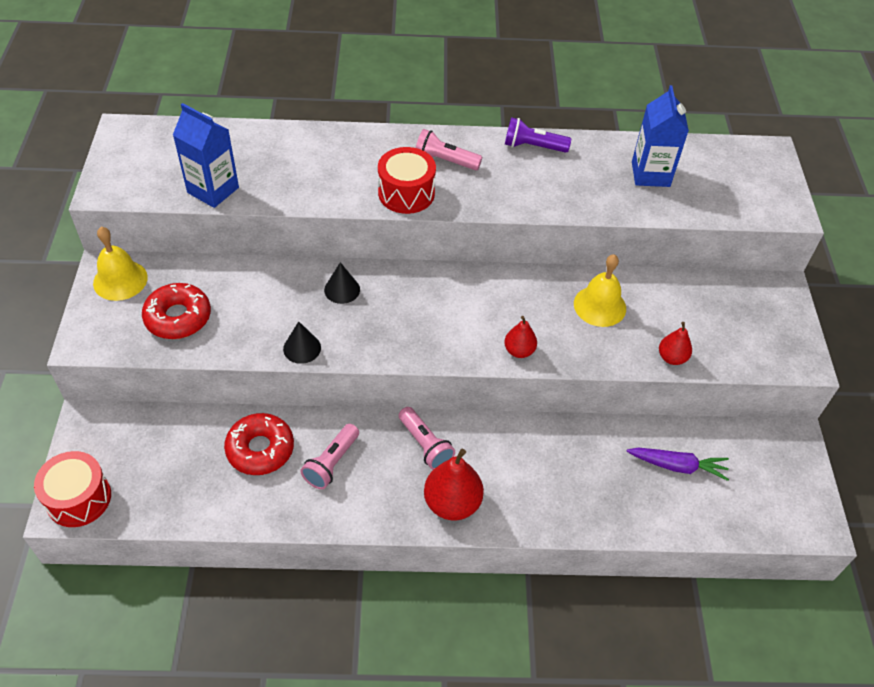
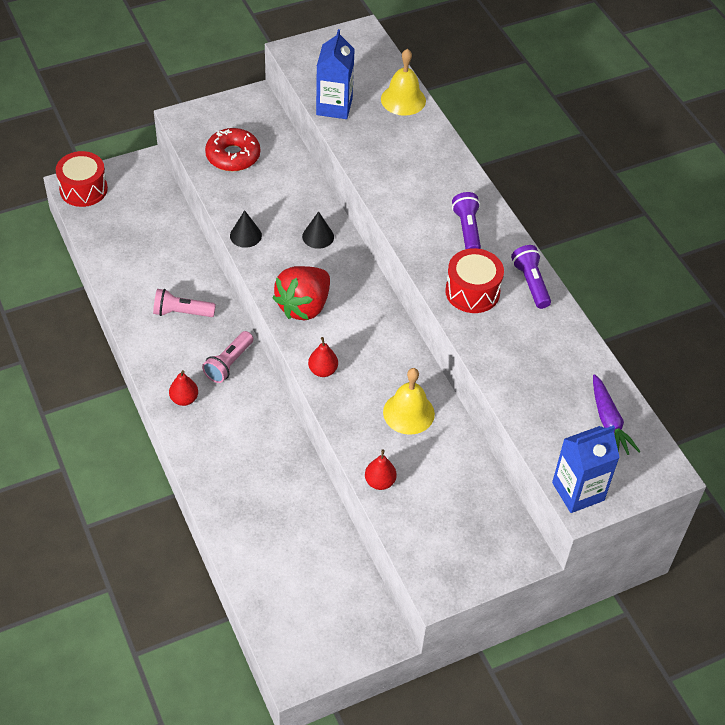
camera: 65 degrees right, 0 degrees up
(120, 280) = (248, 110): yellow bell -> yellow bell (403, 99)
(260, 449) = (172, 266): red donut -> none
(406, 193) = (410, 218): red drum -> red drum (472, 292)
(428, 335) = (304, 306): none -> red strawberry
(445, 161) = (467, 230): pink flashlight -> purple flashlight
(452, 503) = (184, 399): red pear -> red pear, size x0.58
(650, 174) = (557, 379): blue carton -> blue carton (578, 491)
(677, 466) = (301, 546): purple carrot -> purple carrot (609, 421)

